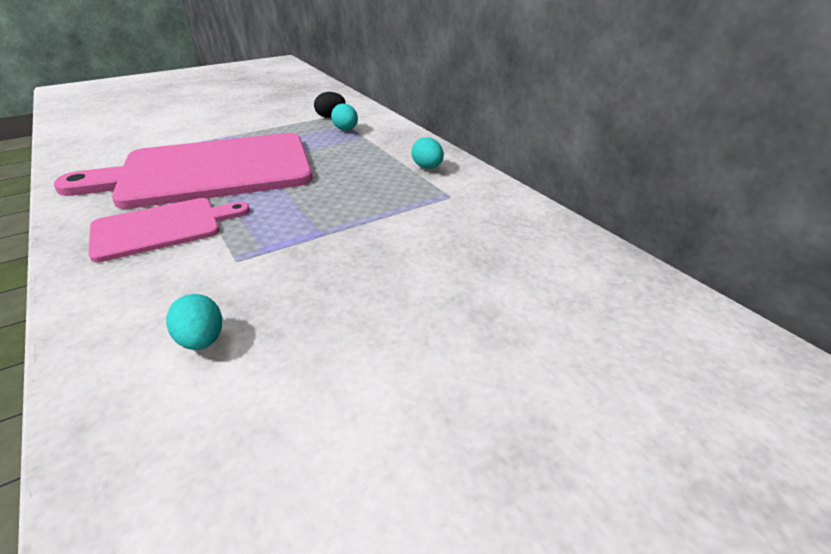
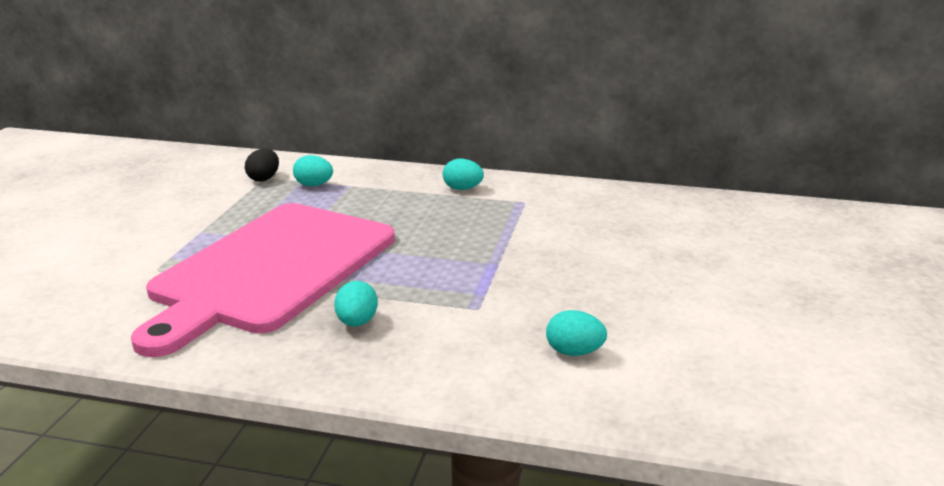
camera: 45 degrees left, 10 degrees down
(162, 228) = (357, 322): pink cutting board -> turquoise egg

